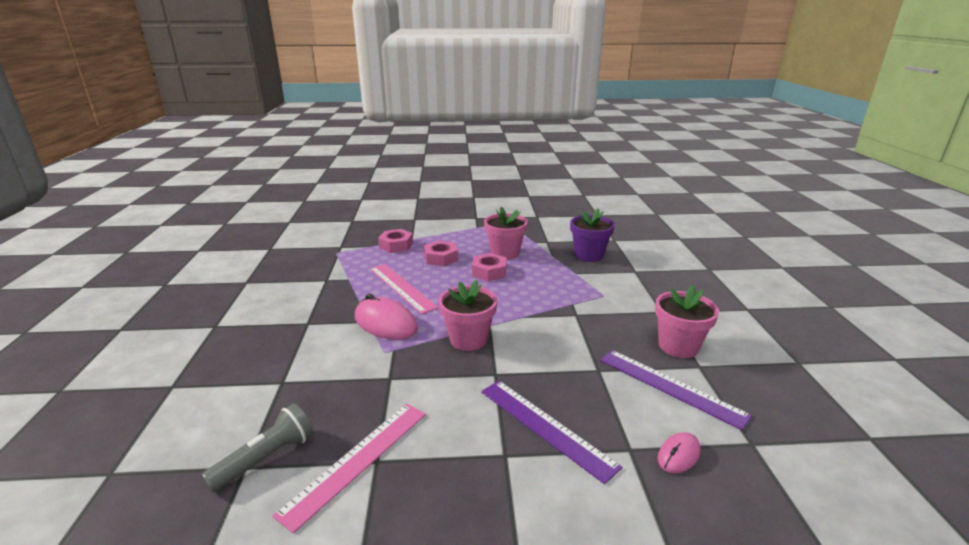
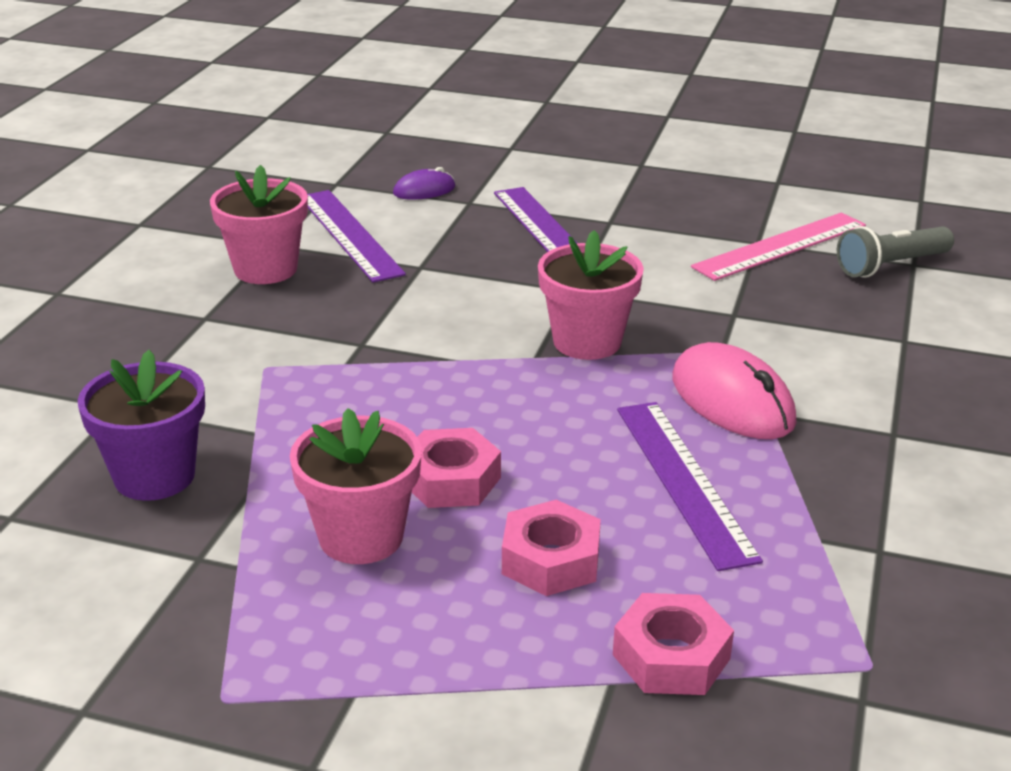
camera: 160 degrees left, 5 degrees up
(401, 287) = (684, 481): pink ruler -> purple ruler
(678, 455) = (424, 190): pink mouse -> purple mouse

